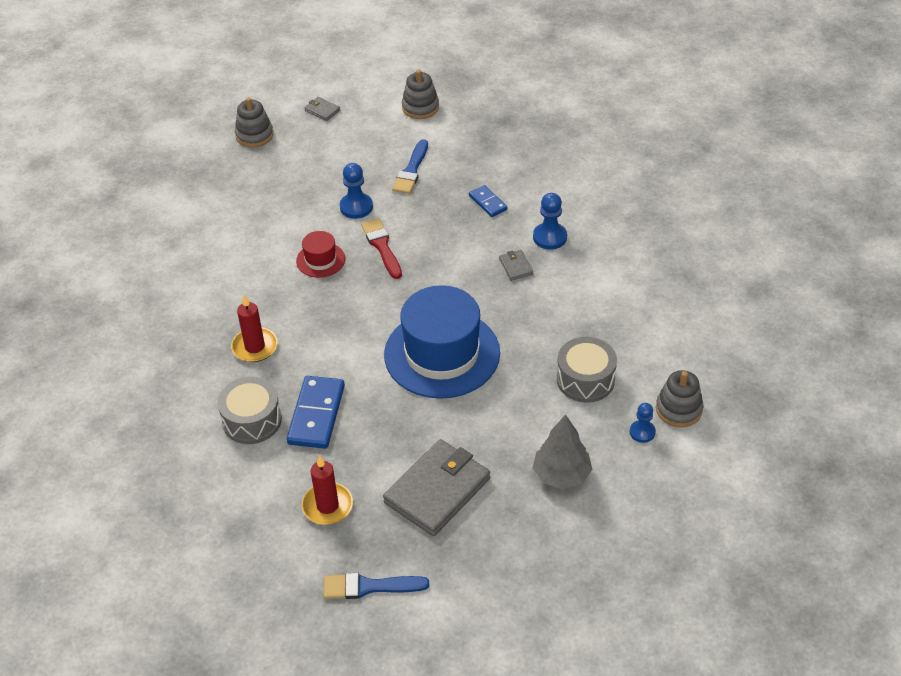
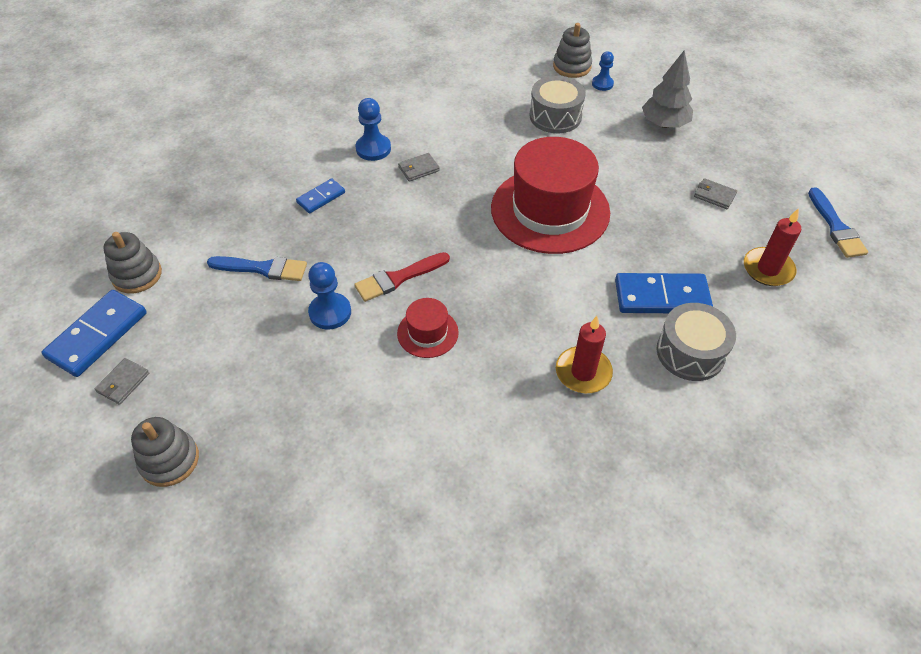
camera: 100 degrees left, 5 degrees up
(367, 95) = (98, 335): none -> blue domino
(437, 490) = (714, 195): grey wallet -> grey wallet, size x0.42
(442, 354) = (550, 210): blue hat -> red hat

